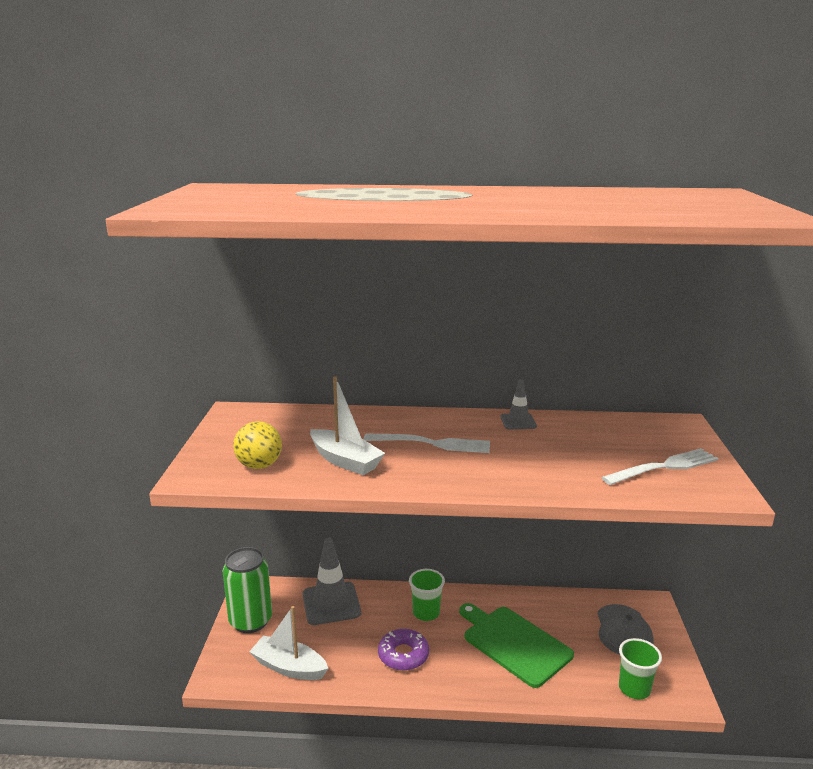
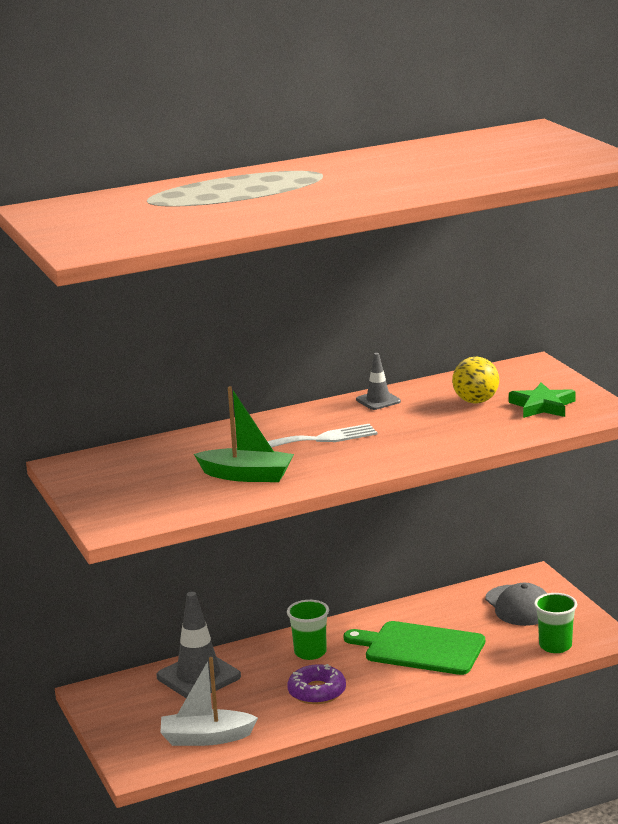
camera: 25 degrees left, 0 degrees up
(250, 621) = (122, 718): green can -> none
(259, 465) = (166, 501): yellow ball -> yellow ball (476, 401)
(345, 461) = (247, 476): white boat -> green boat
(664, 467) = (542, 406): white fork -> green star

